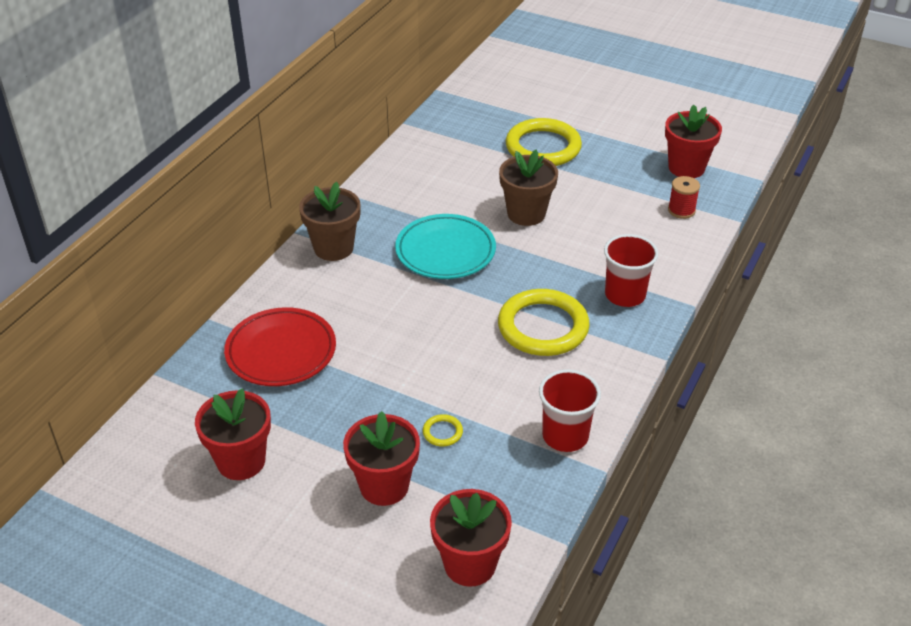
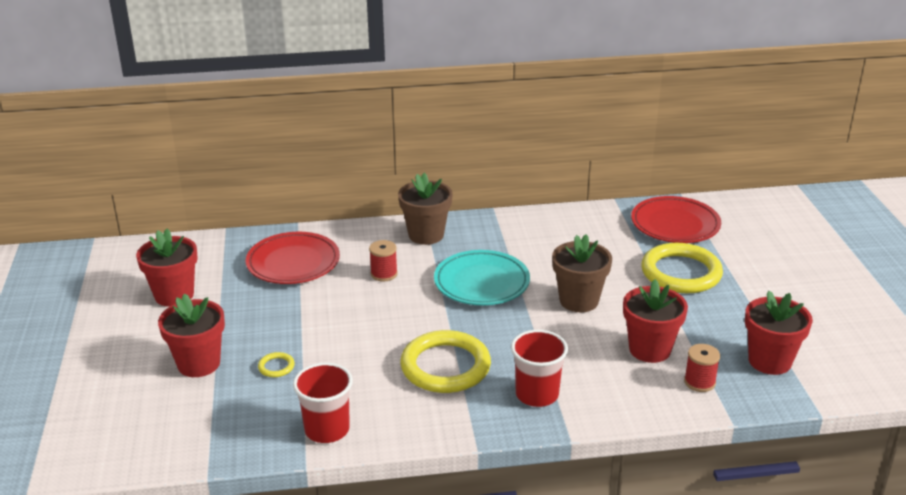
camera: 55 degrees right, 10 degrees down
(367, 301) = (384, 274): none -> red spool
(470, 564) = (151, 436): red flower pot -> red flower pot (649, 349)
(476, 115) = (675, 225): none -> red plate

